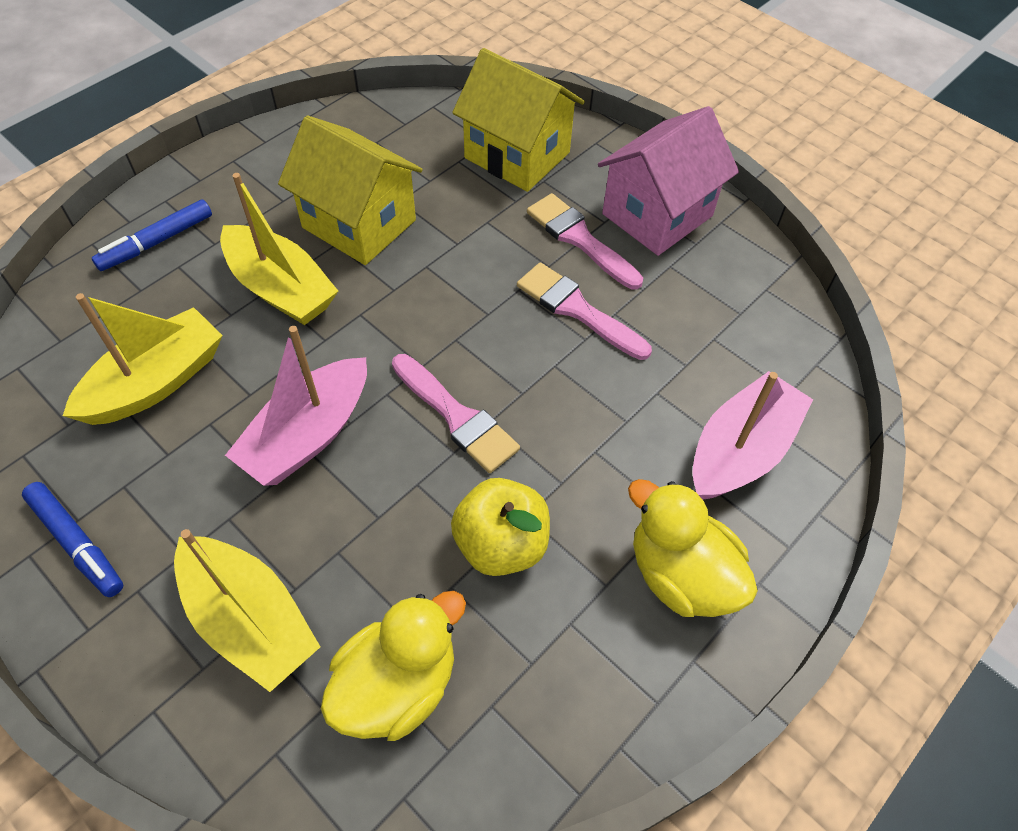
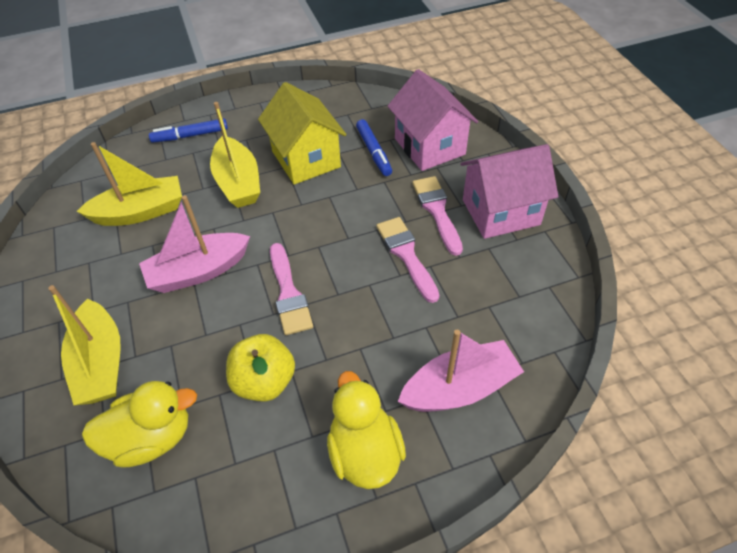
camera: 30 degrees right, 5 degrees down
(77, 543) = (47, 283): blue marker -> blue marker (373, 152)
(517, 155) = (429, 146): yellow house -> pink house

